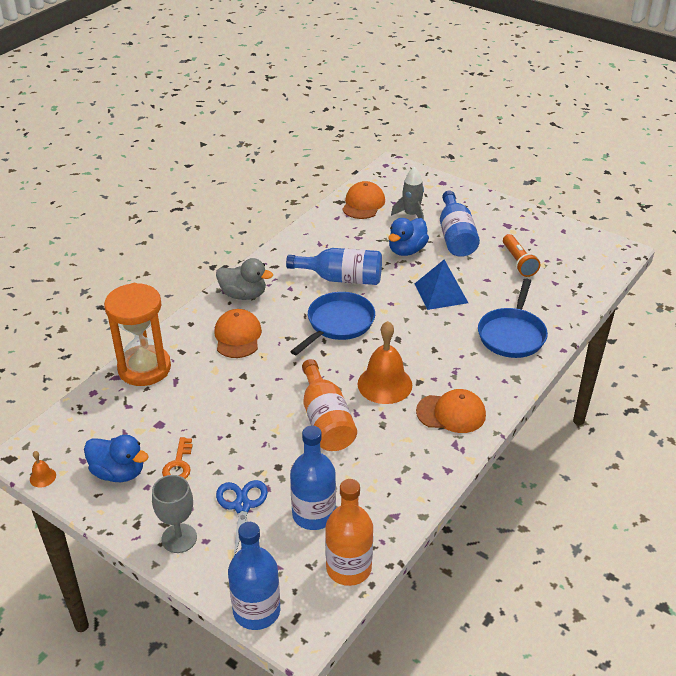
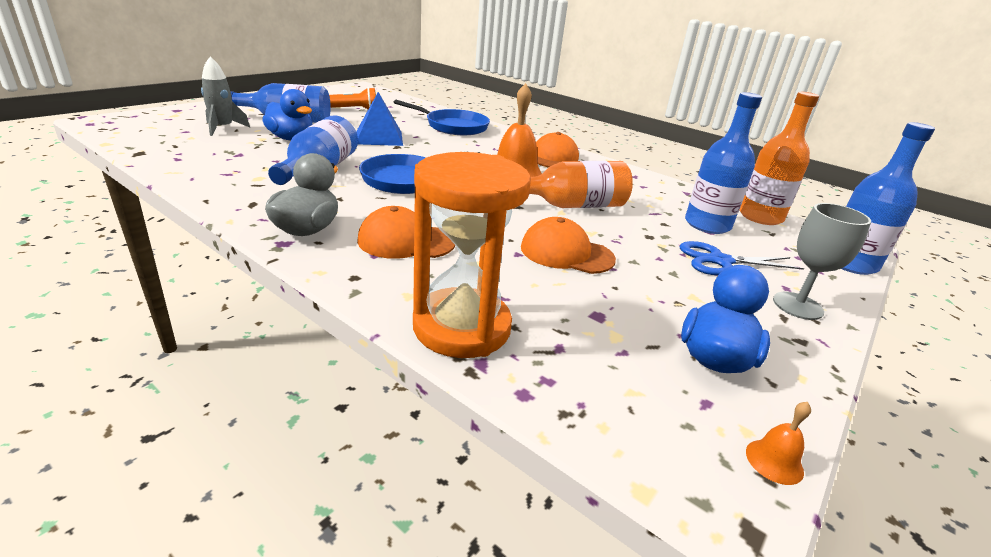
camera: 90 degrees left, 10 degrees down
(178, 465) = (674, 301): orange key -> none
(363, 204) = (165, 143): orange cap -> orange cap (566, 253)

